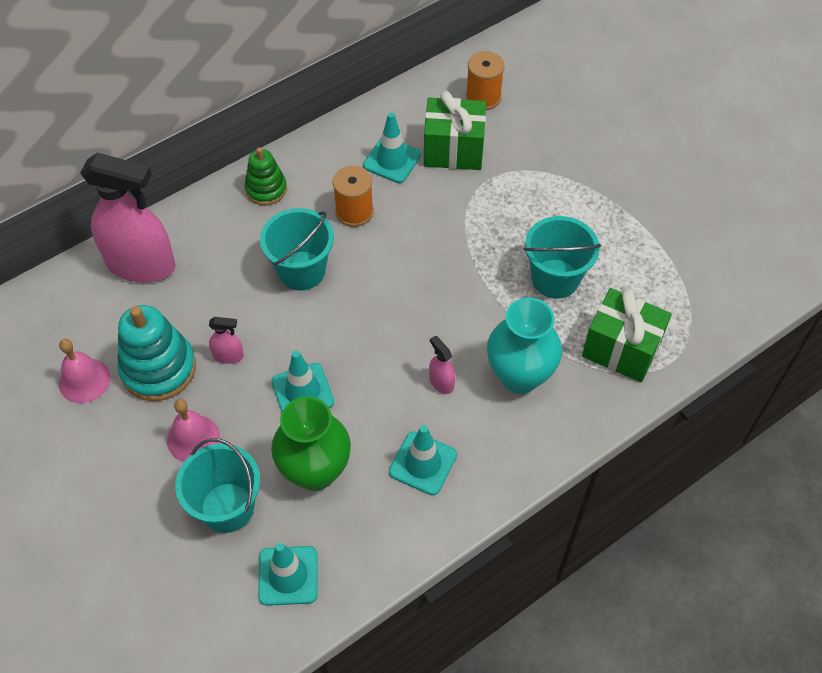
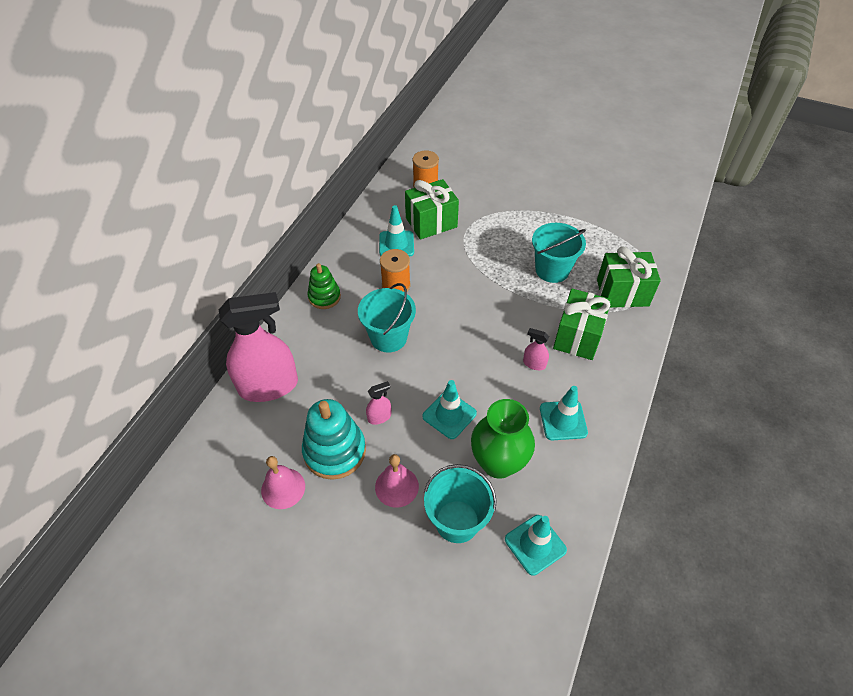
camera: 30 degrees left, 5 degrees down
(519, 376) = (578, 336): turquoise vase -> green gift

